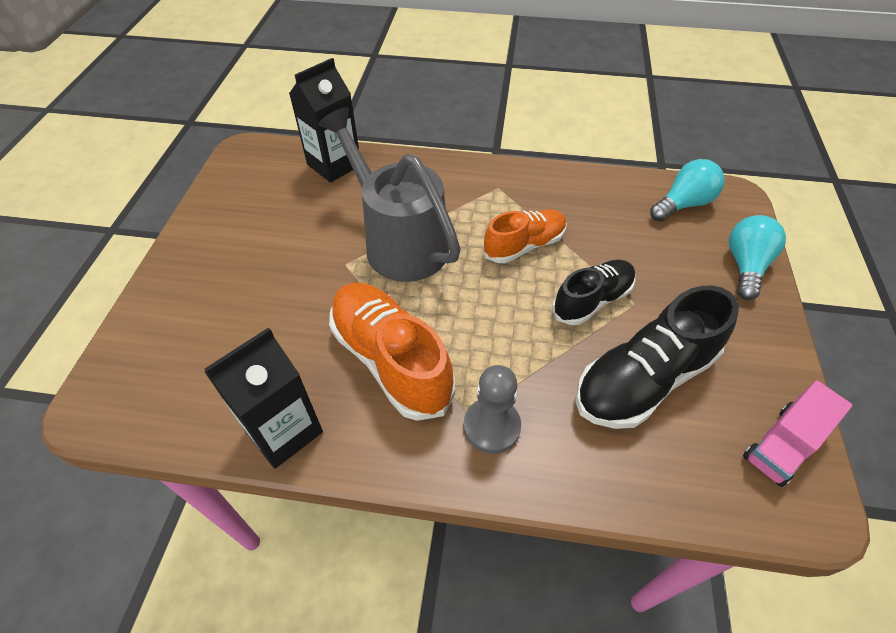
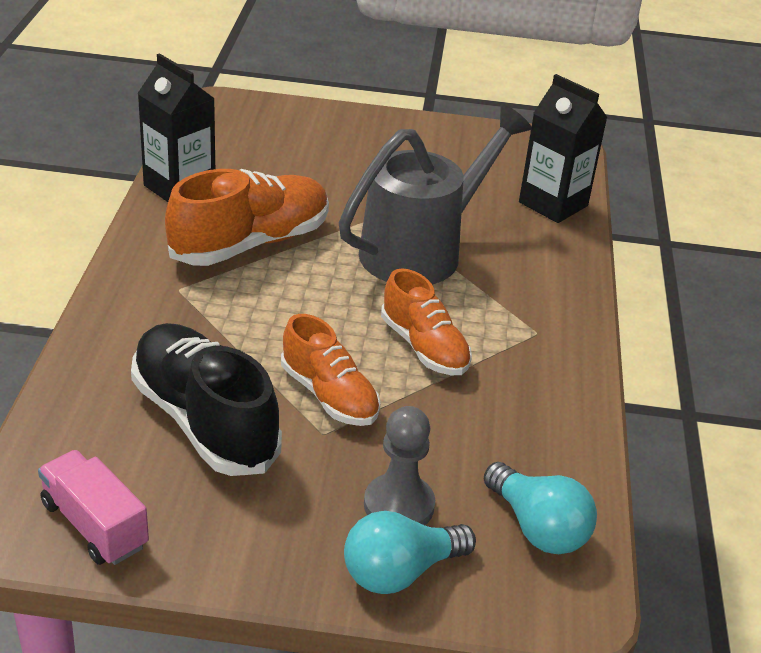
camera: 85 degrees right, 15 degrees down
(491, 426) = (162, 302): grey pawn -> grey pawn (399, 505)
(592, 300) = (329, 395): black shoe -> orange shoe
(745, 266) = (400, 572): turquoise light bulb -> turquoise light bulb turned 135 degrees clockwise

